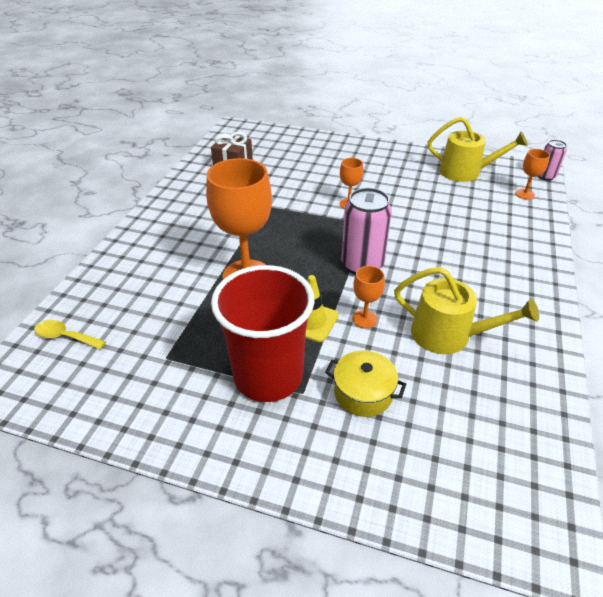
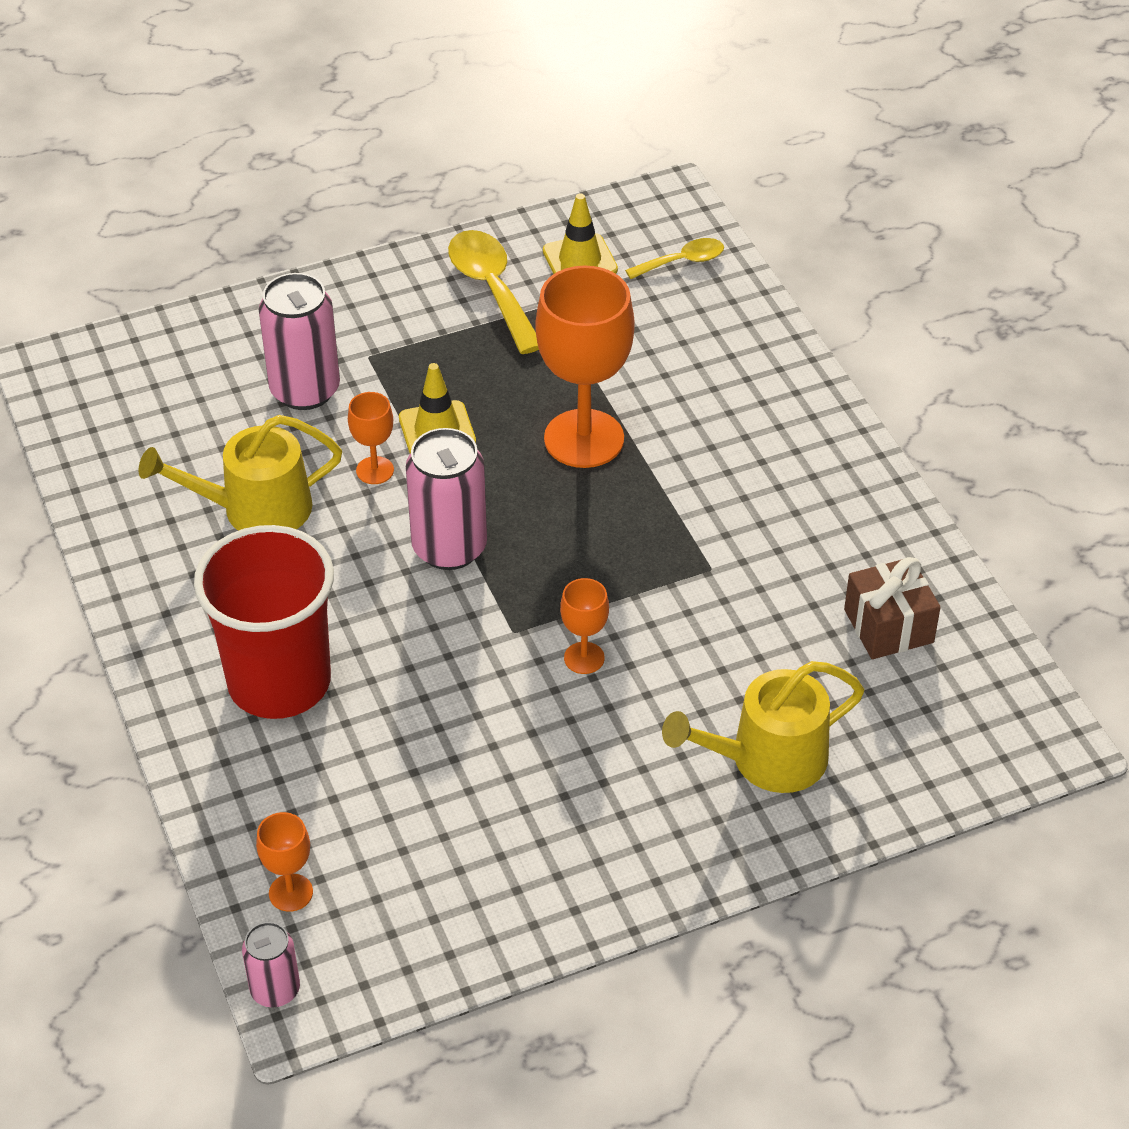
camera: 140 degrees right, 5 degrees up
(108, 376) = (580, 260): none -> yellow traffic cone
(180, 391) = (491, 289): none -> yellow spoon
(268, 376) = (420, 350): red cup -> red cup (279, 682)
(363, 393) = (305, 390): yellow pot -> pink can
(465, 172) = (447, 895): yellow watering can -> yellow watering can (768, 759)

